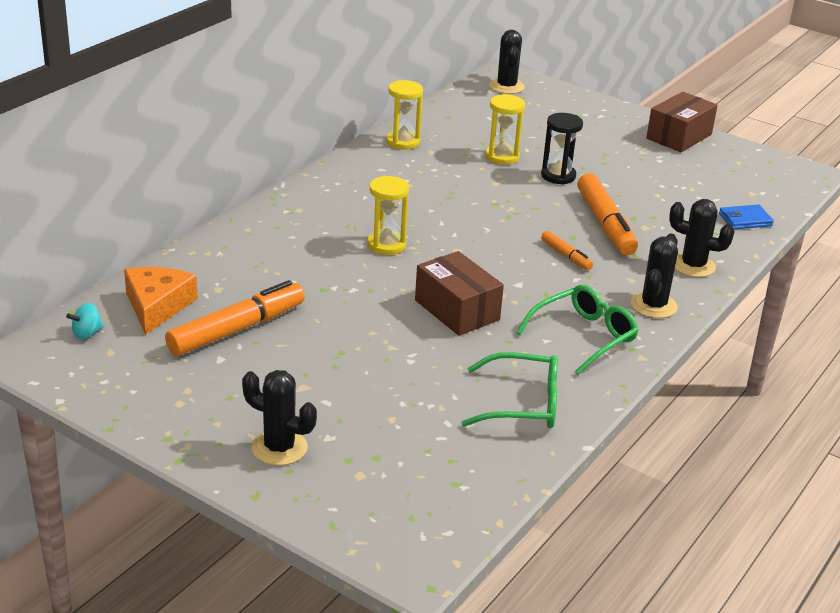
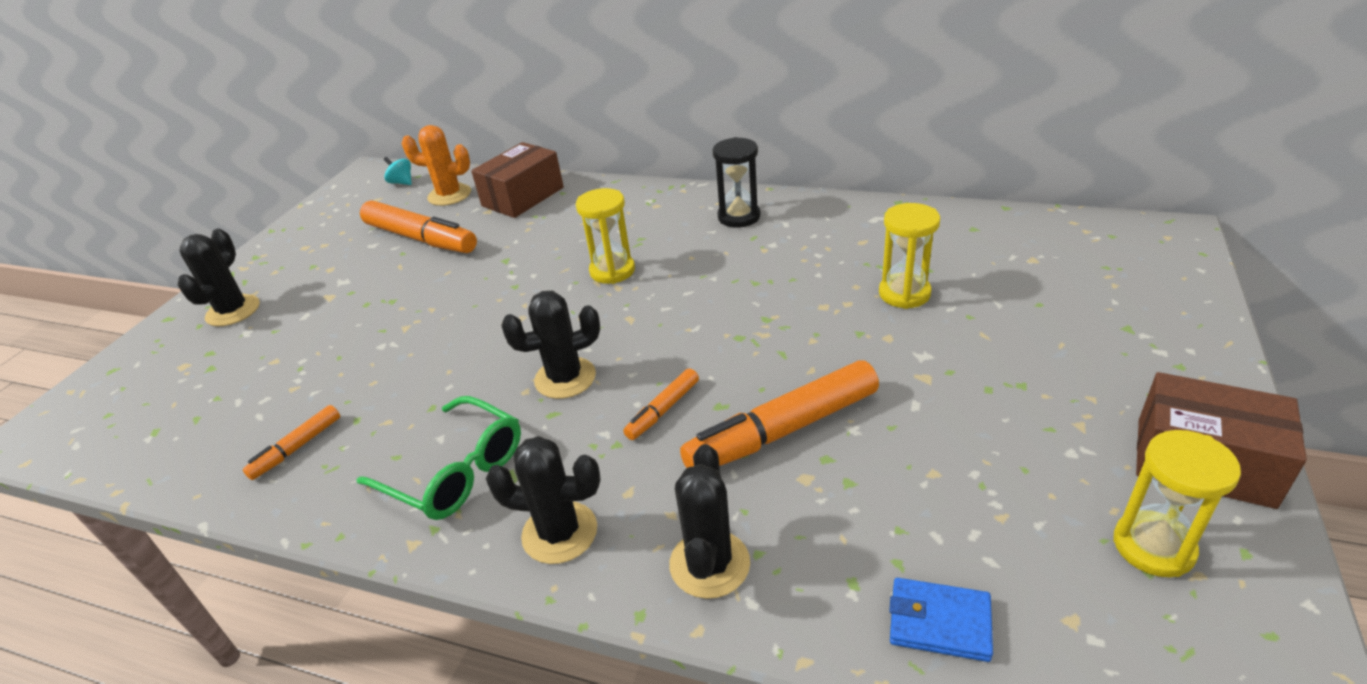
camera: 80 degrees right, 5 degrees up
(157, 306) = (449, 195): orange cheese -> orange cactus
(403, 142) = (866, 218): yellow hourglass -> yellow hourglass (1153, 546)
(457, 310) = (490, 351): brown box -> brown box (523, 197)
(506, 86) = (1133, 246): black cactus -> black cactus (565, 378)
(522, 404) = (296, 448): green glasses -> orange marker
(558, 176) = (895, 353): black hourglass -> black hourglass (739, 217)
(745, 220) = (939, 622): blue wallet -> blue wallet turned 45 degrees counterclockwise

